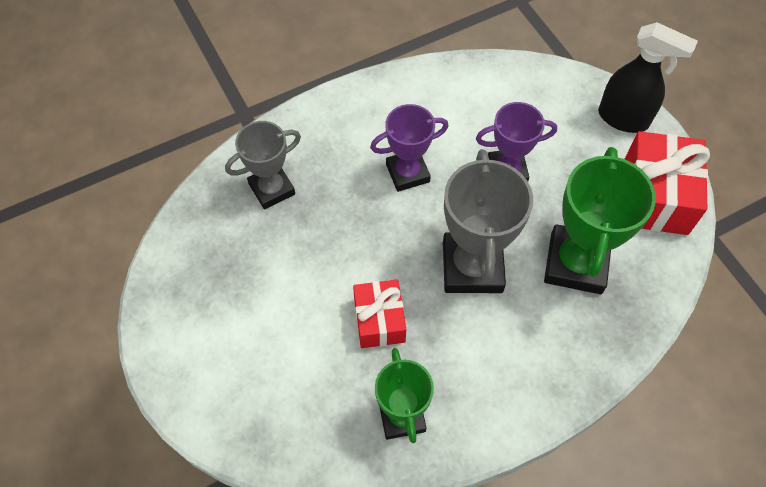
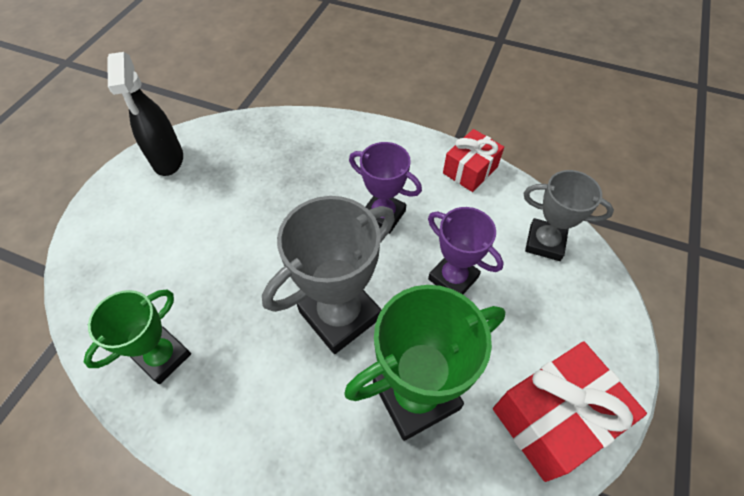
camera: 50 degrees right, 5 degrees down
(272, 189) = (293, 150): grey trophy -> grey trophy (545, 242)
(379, 320) = (238, 284): red gift -> red gift (470, 170)
(624, 119) = (604, 332): black spray bottle -> black spray bottle (168, 160)

